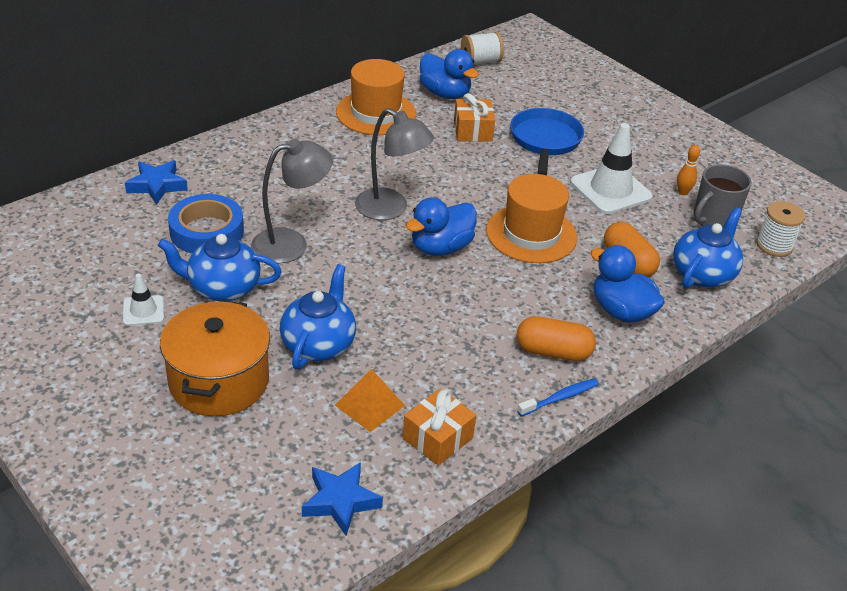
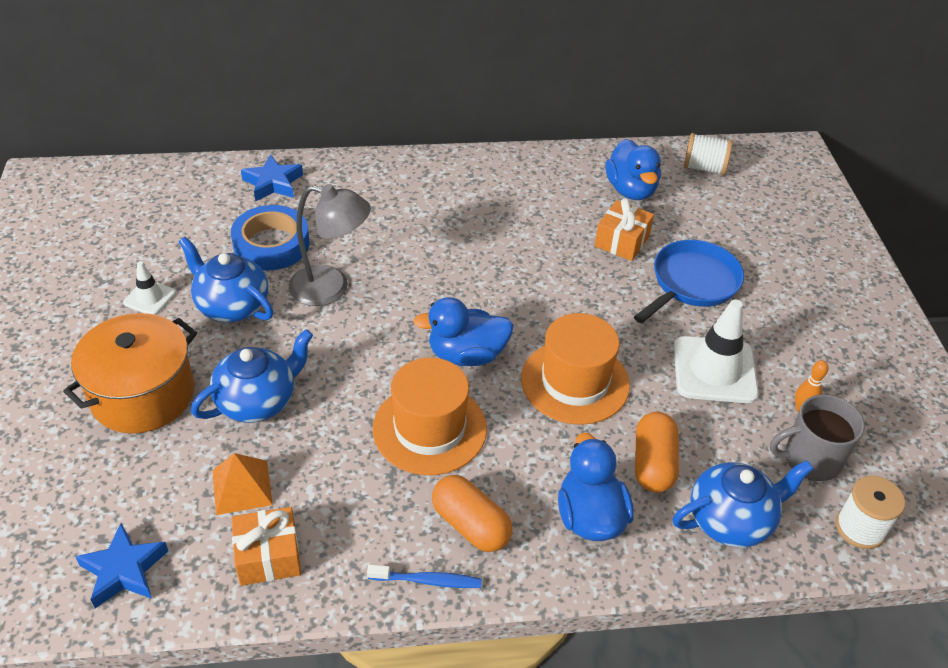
camera: 35 degrees right, 5 degrees up
(376, 113) = (539, 185): orange hat -> orange hat (429, 428)
(390, 209) = (456, 292): grey lamp -> none

